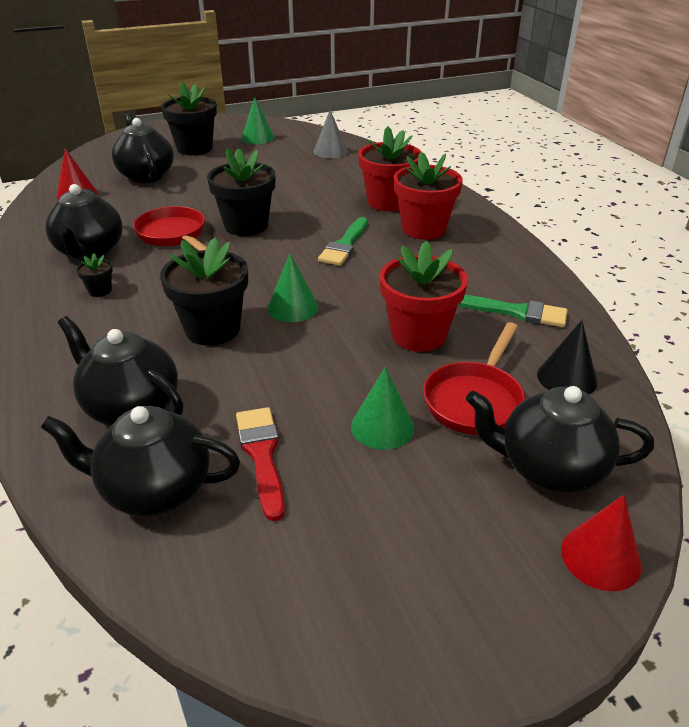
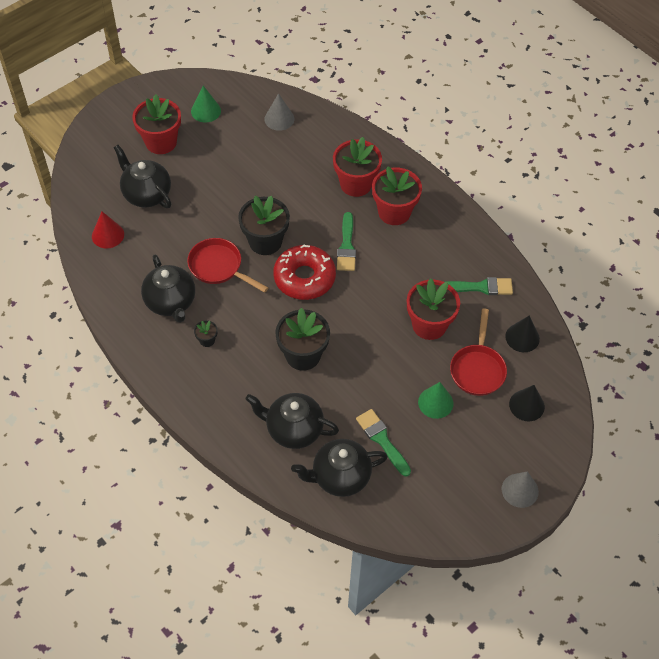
camera: 20 degrees left, 20 degrees up
(194, 148) = (161, 142): black flower pot -> red flower pot
(262, 456) = (382, 440): red brush -> green brush
(271, 261) = (304, 278): none -> red donut
(292, 307) = (342, 321): green cone -> none
(491, 610) = (520, 490): none -> grey cone
(549, 468) = (526, 405): black teapot -> black cone
(600, 557) = (560, 449): red cone -> none

